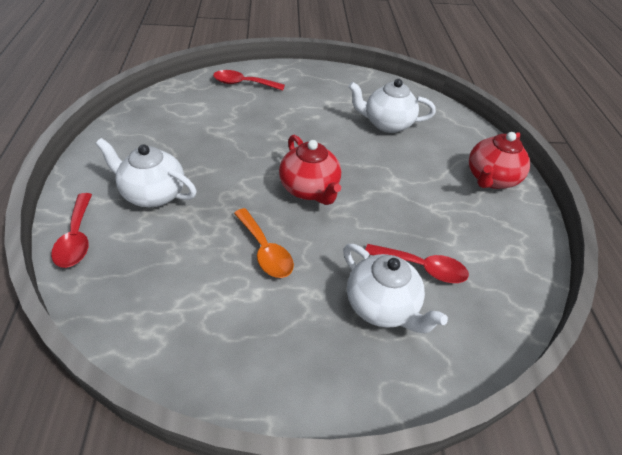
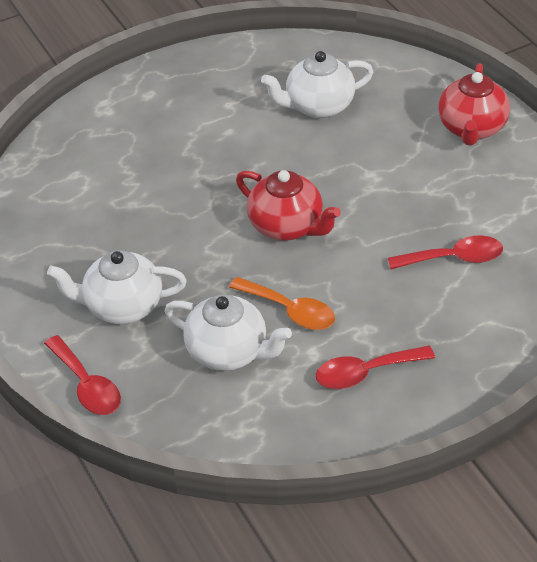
camera: 20 degrees left, 0 degrees up
(243, 84) = (104, 123): red spoon -> red spoon (365, 372)
(382, 306) = (437, 311): white teapot -> white teapot (228, 352)

